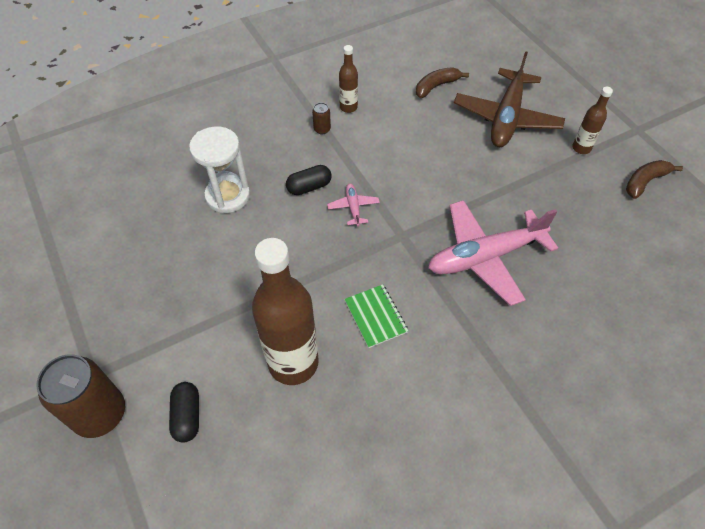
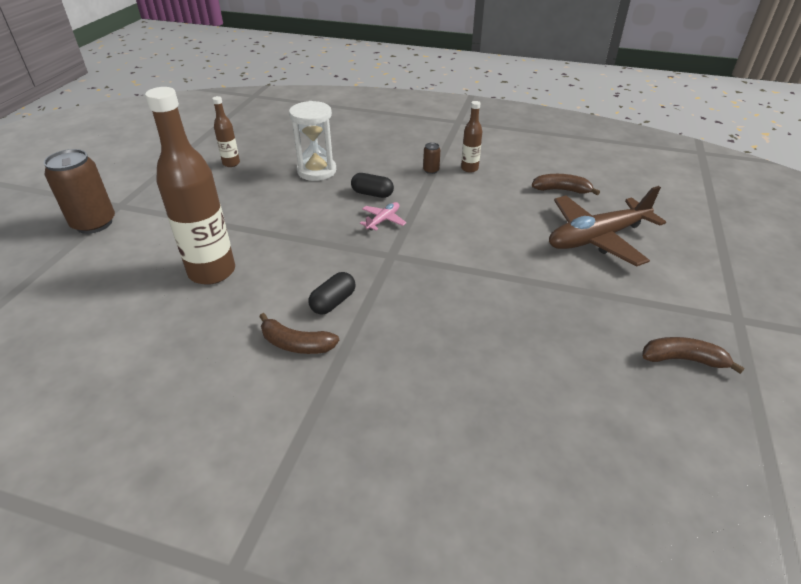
camera: 45 degrees right, 15 degrees down
(187, 416) = (123, 254): black capsule -> black capsule (333, 302)
(375, 316) = (298, 285): green notebook -> none
(443, 363) = (296, 344): none -> brown banana
(485, 257) = (433, 307): pink plane -> none
(581, 148) = (645, 296): brown bottle -> brown bottle (231, 163)

